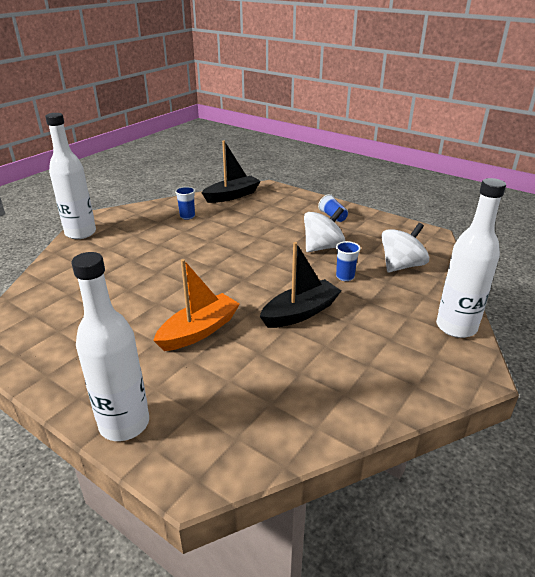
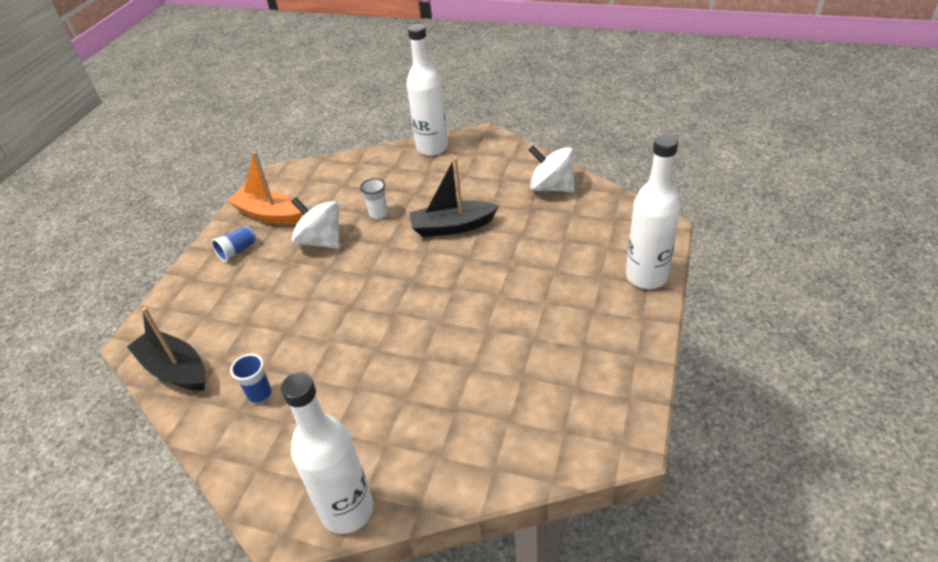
camera: 105 degrees left, 10 degrees up
(199, 331) = (514, 280): orange boat -> orange boat (269, 215)
(300, 313) = (452, 227): black boat -> black boat turned 45 degrees counterclockwise
(345, 277) = (378, 214): blue cup -> white cup
(401, 266) = (344, 185): white spinning top -> white spinning top (551, 187)

